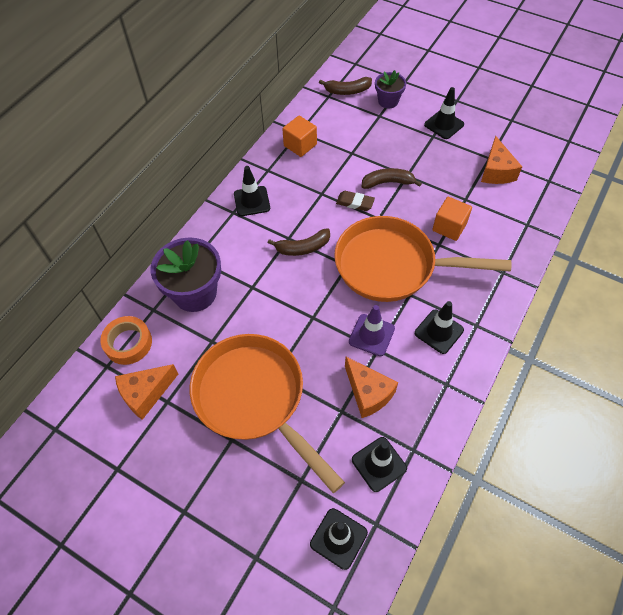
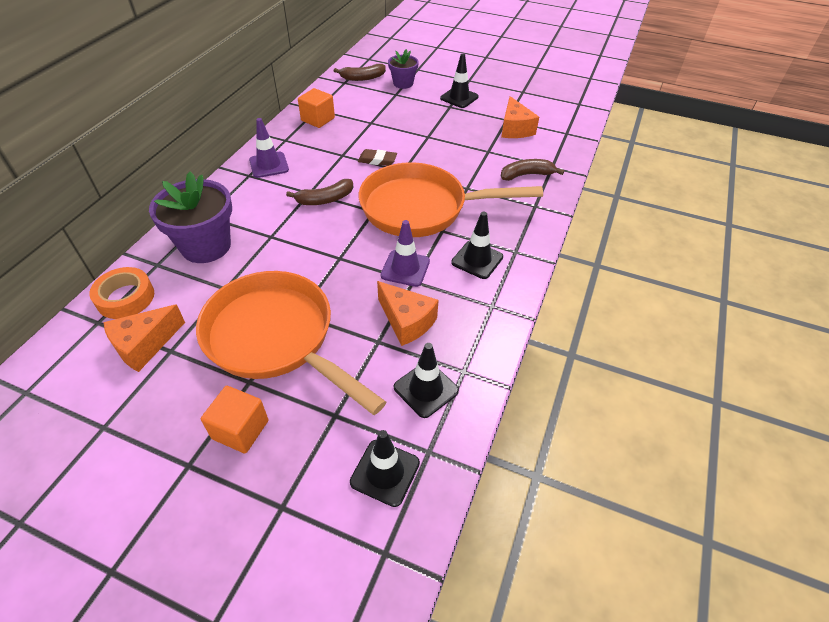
camera: 10 degrees left, 10 degrees down
(252, 201) = (269, 165): black traffic cone -> purple traffic cone
(387, 182) = (409, 143): brown banana -> brown banana (526, 175)
(449, 227) = (475, 173): orange cube -> orange cube (240, 429)

